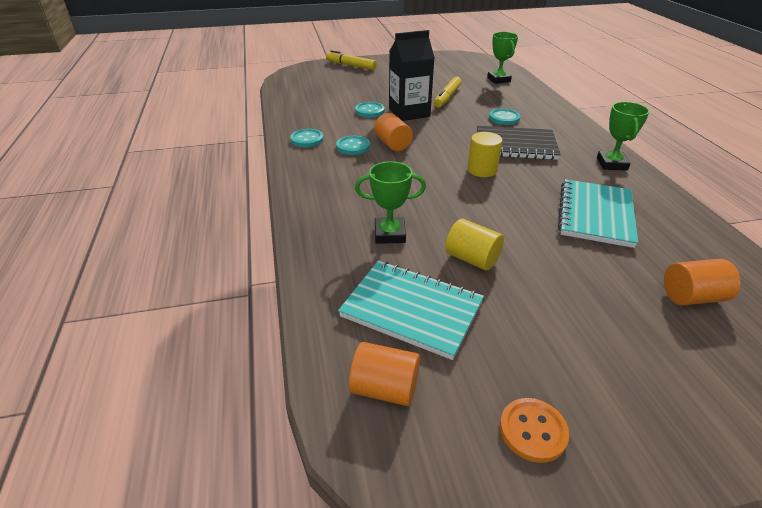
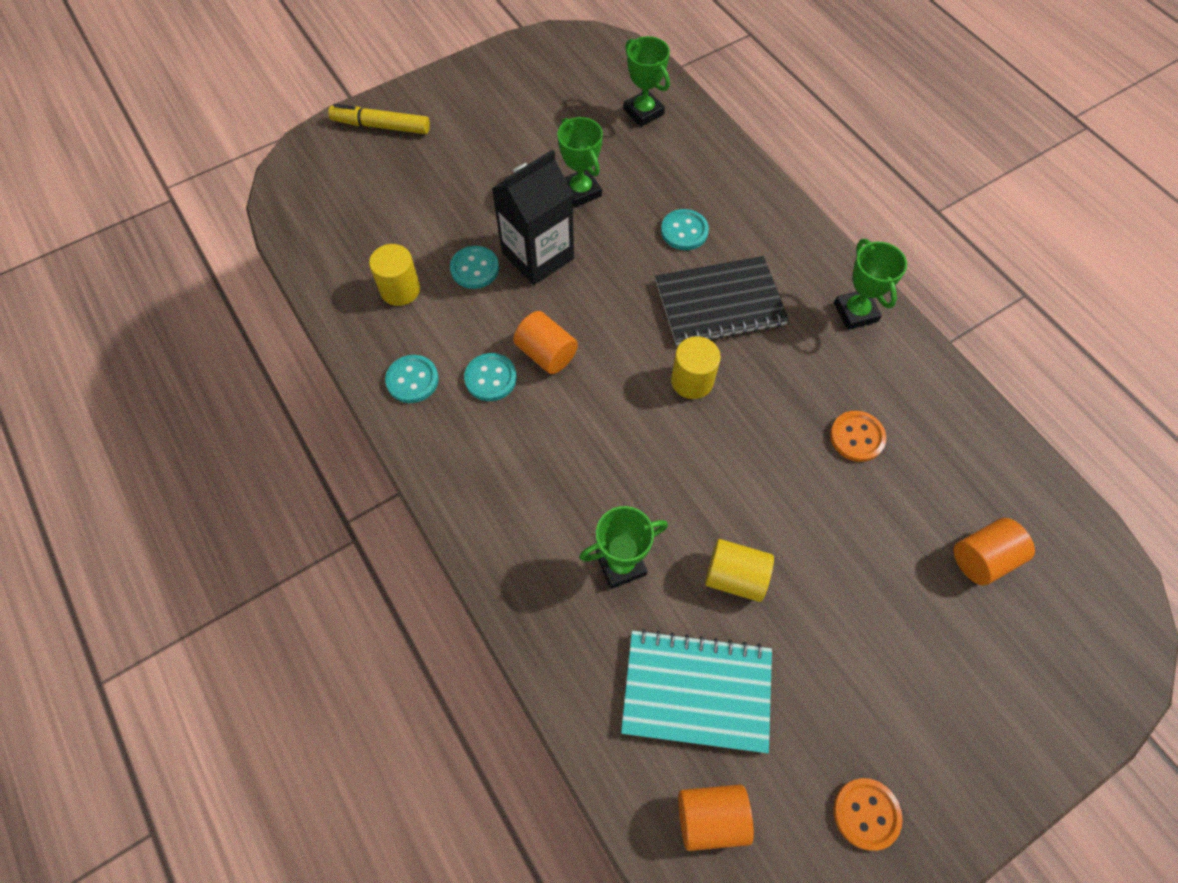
camera: 20 degrees left, 25 degrees up
(323, 111) = (400, 289): none -> yellow cylinder
(447, 97) = (580, 191): yellow marker -> green trophy
(595, 215) = (857, 437): turquoise notebook -> orange button

